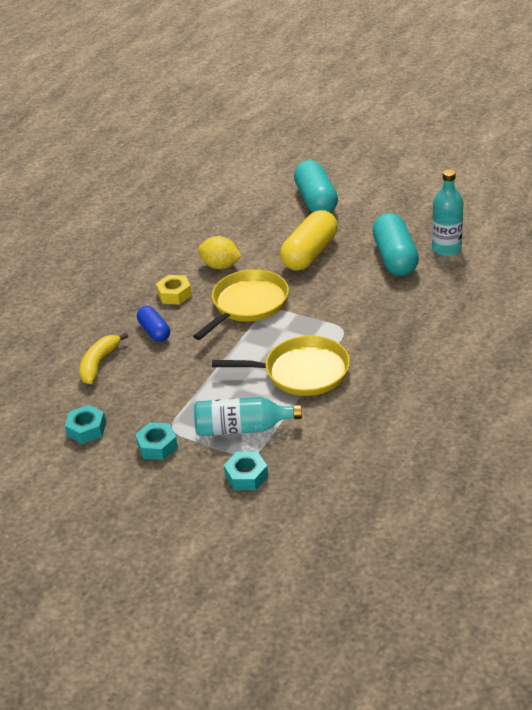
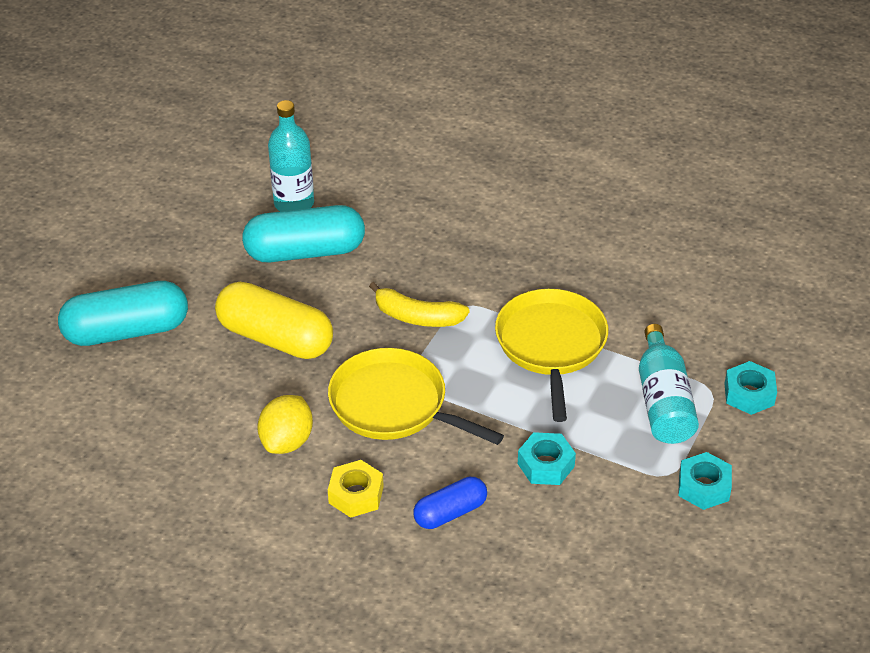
camera: 95 degrees left, 5 degrees up
(87, 429) = (675, 572): turquoise nut -> turquoise nut (546, 465)
(99, 364) = (527, 575): yellow banana -> yellow banana (417, 317)

